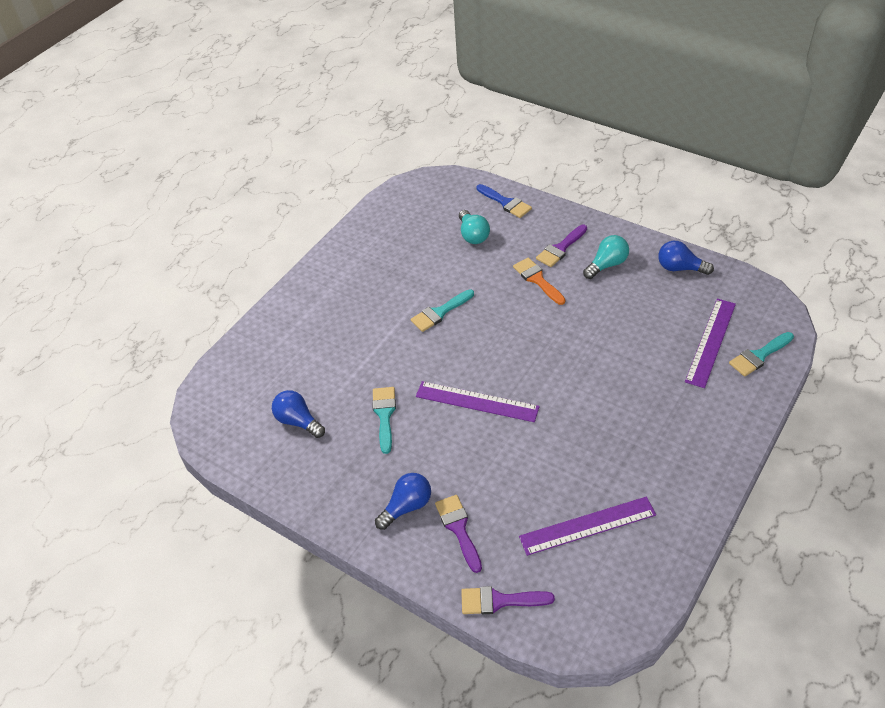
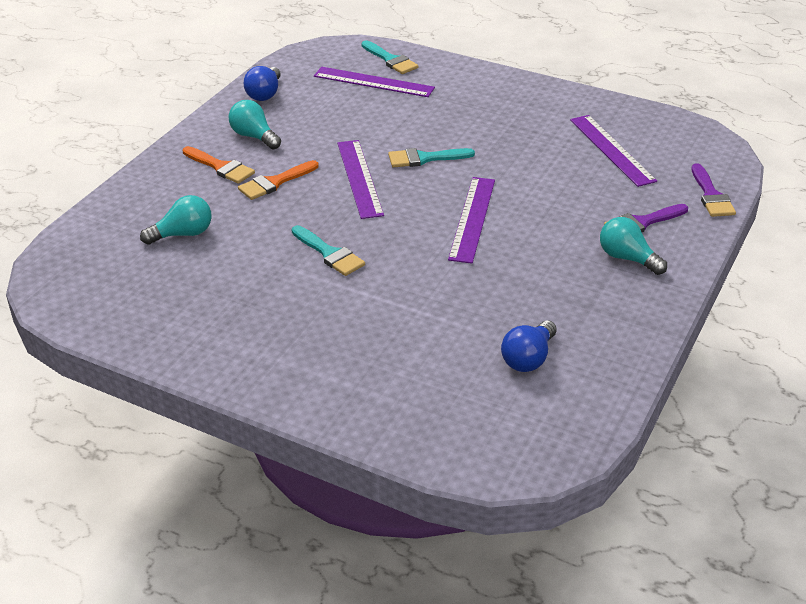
camera: 100 degrees left, 10 degrees down
(384, 415) = (504, 285): turquoise brush -> turquoise brush (424, 158)
(407, 506) = (627, 258): blue light bulb -> turquoise light bulb
(506, 202) = (120, 210): blue brush -> none
(542, 330) = (360, 178): none -> purple ruler
(560, 248) = (221, 167): purple brush -> orange brush

